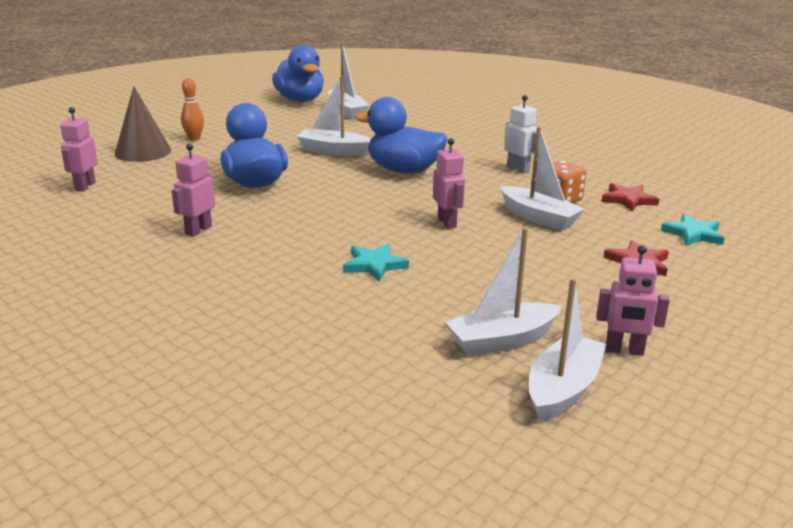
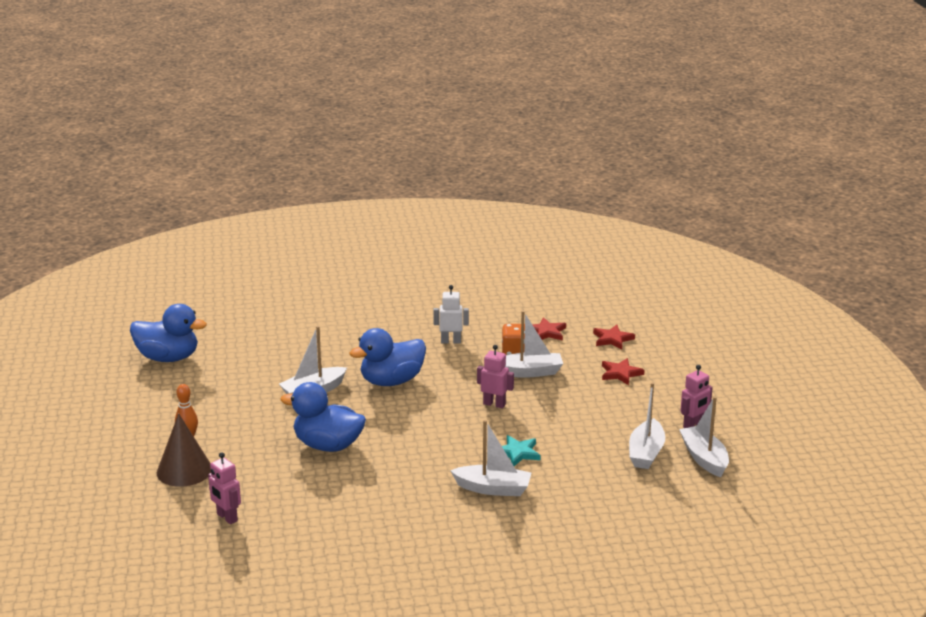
camera: 50 degrees left, 0 degrees up
(198, 230) = (381, 495): pink robot -> none
(346, 112) = (233, 351): white boat -> white boat (493, 489)
(693, 234) = (612, 339): turquoise star -> red star

